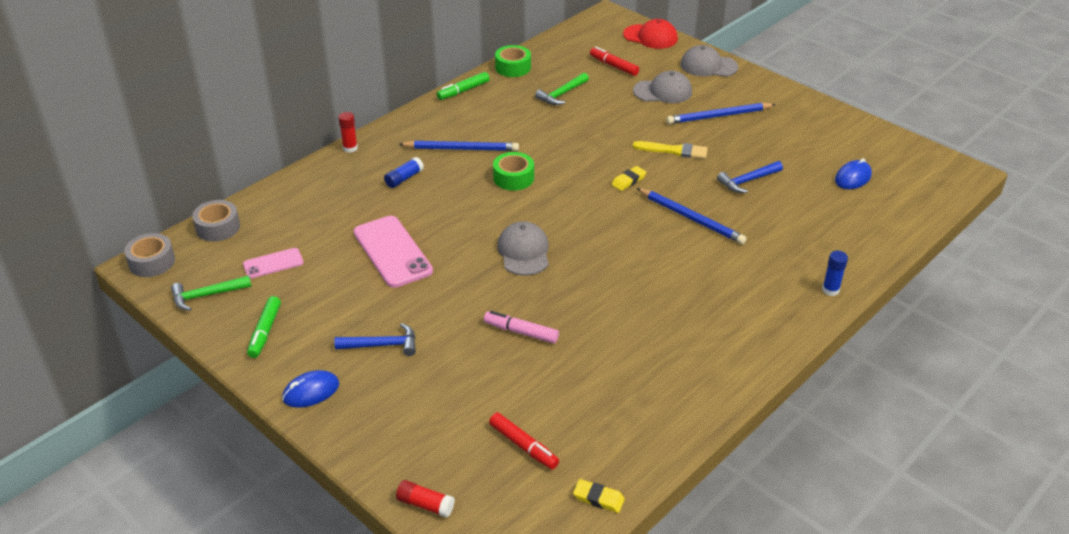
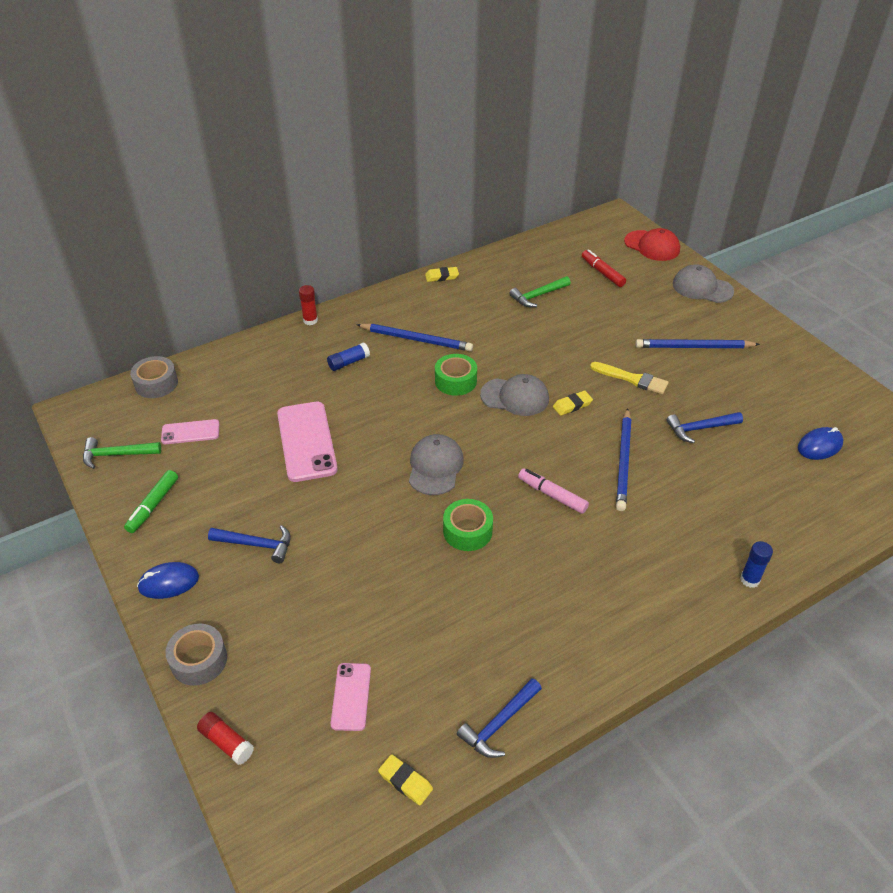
camera: 15 degrees right, 5 degrees up
(152, 262) = (83, 409): grey tape -> grey tape (199, 660)
(463, 91) = (442, 276): green marker -> yellow eraser
(513, 67) = (500, 259): green tape -> green tape (467, 531)
(521, 332) = (398, 559): pink marker -> pink marker (552, 495)
(523, 446) = (351, 696): red marker -> pink phone
(662, 439) = (499, 724): none -> blue hammer
(663, 91) = (643, 309): grey cap -> grey cap (515, 397)
(691, 218) = (624, 461): blue pencil -> blue pencil turned 45 degrees clockwise

